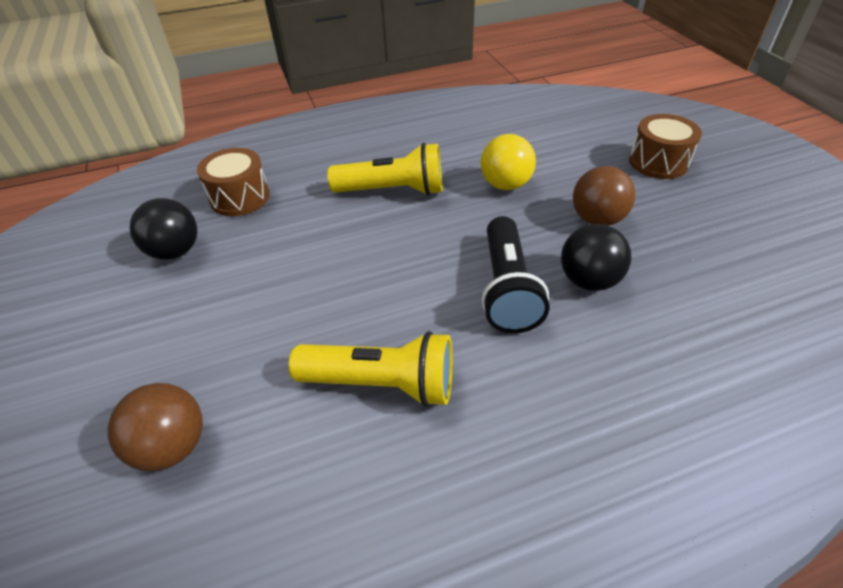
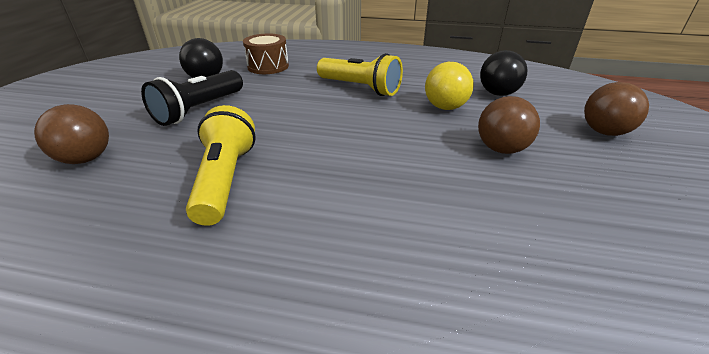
camera: 30 degrees right, 10 degrees down
(381, 383) = (225, 179): yellow flashlight -> yellow flashlight turned 135 degrees counterclockwise
(507, 289) = (375, 163): black flashlight -> black flashlight (199, 110)
(588, 280) = (448, 183): black ball -> black ball (498, 93)
(658, 162) = (604, 132): brown drum -> brown ball

